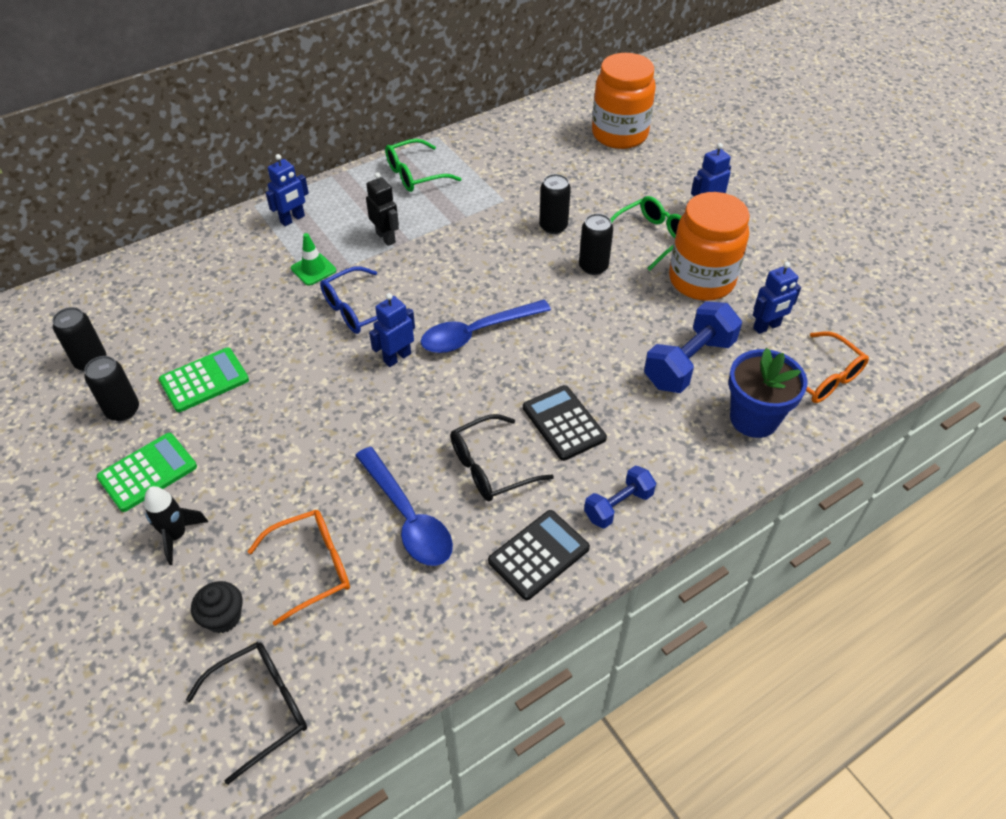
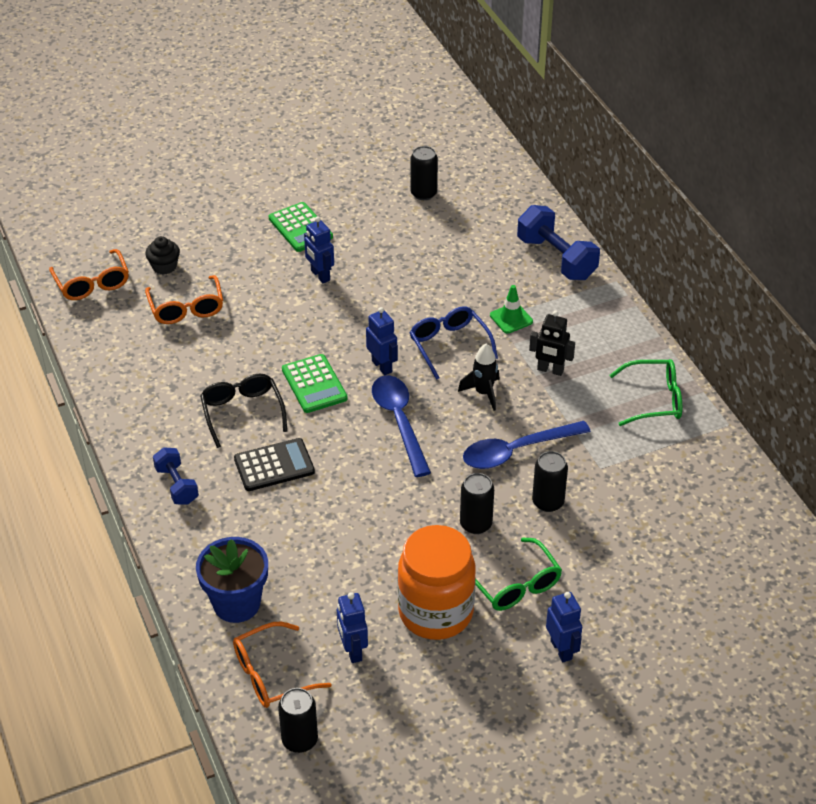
camera: 100 degrees right, 5 degrees down
(123, 410) = (366, 212): black can -> black can (299, 740)
(176, 536) = (238, 244): black rocket -> black rocket (483, 393)
(204, 380) = (386, 253): green calculator -> green calculator (314, 384)
(262, 707) = (92, 283): black glasses -> orange glasses
(292, 219) = (589, 306): blue robot -> blue robot (320, 275)
(386, 237) = (550, 370): black robot -> black robot turned 45 degrees clockwise
(408, 518) = (210, 360): blue spoon -> blue spoon (516, 451)
(415, 174) = (654, 400): green glasses -> green glasses turned 105 degrees clockwise
(538, 555) = (150, 429): black calculator -> none
(619, 134) = (722, 597): orange jar -> none
(689, 363) = (320, 571): blue dumbbell -> blue dumbbell (556, 258)

